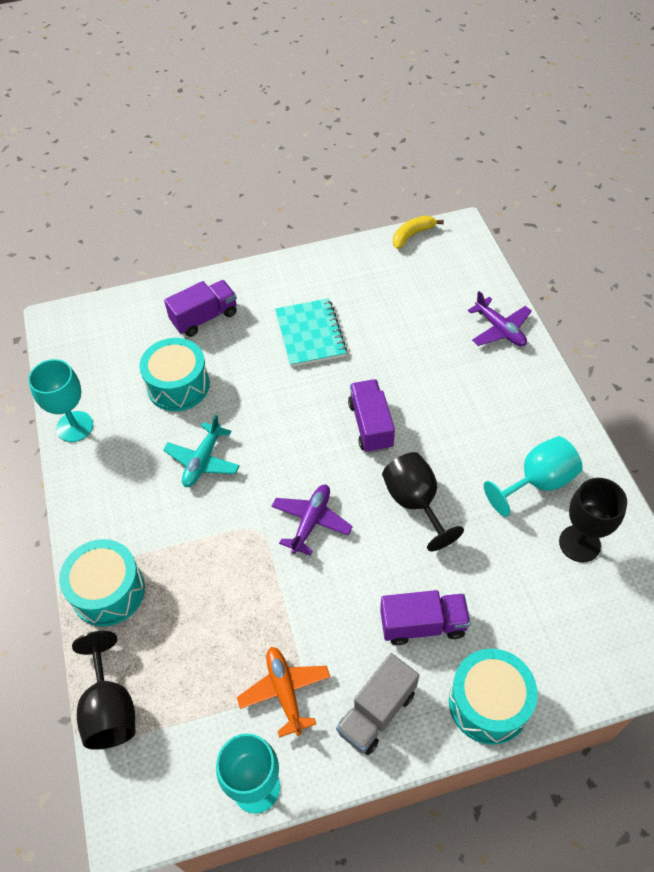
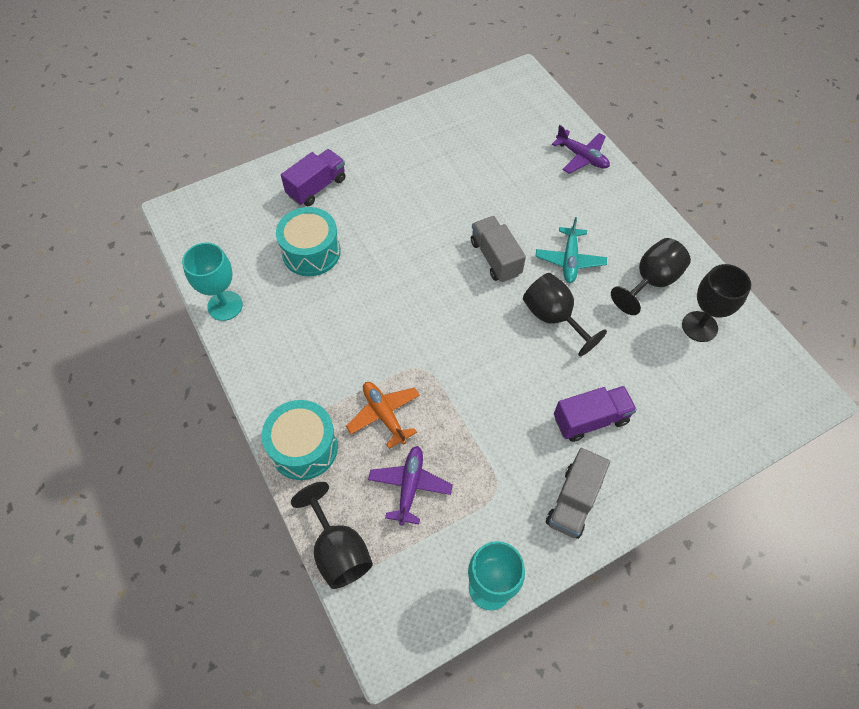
camera: 15 degrees left, 5 degrees up
(203, 461) = (355, 315): turquoise plane -> turquoise plane (570, 260)
(285, 692) = (490, 501): orange plane -> orange plane (384, 415)
(310, 334) = (418, 187): turquoise notebook -> none
(311, 522) = (468, 351): purple plane -> purple plane (410, 486)
(371, 425) = (495, 258): purple truck -> grey truck
(412, 235) = (482, 86): yellow banana -> none
(488, 703) = (664, 473): turquoise drum -> none
(537, 482) = (651, 282): turquoise goblet -> black goblet

